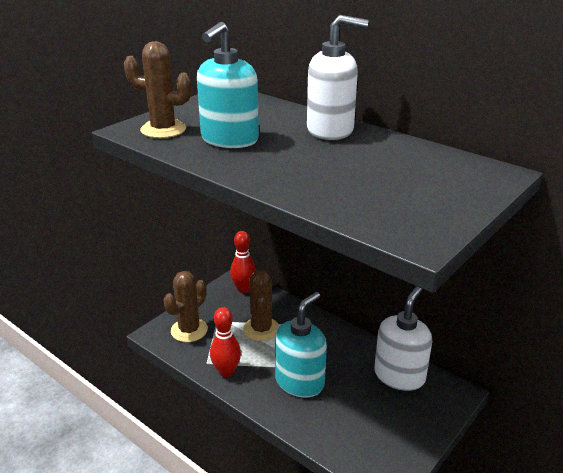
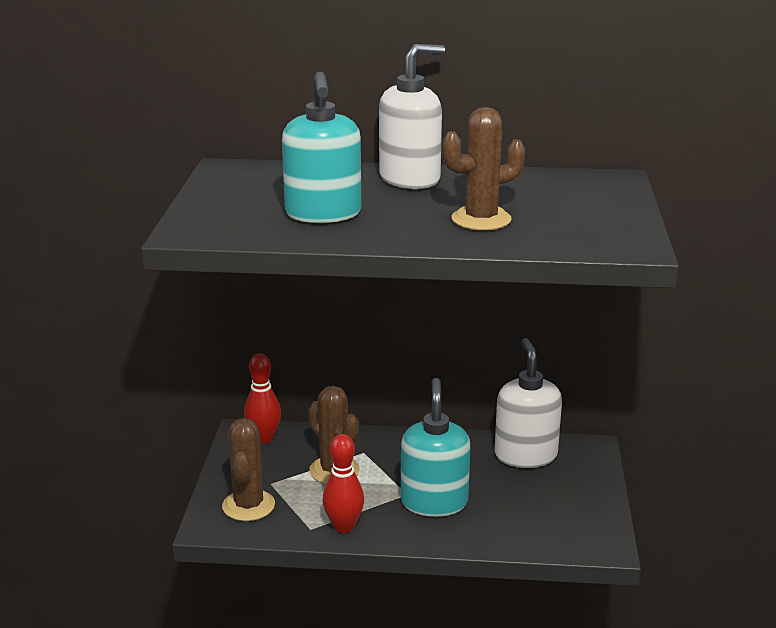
camera: 35 degrees left, 5 degrees down
(163, 129) = (229, 223): brown cactus -> brown cactus (481, 219)

